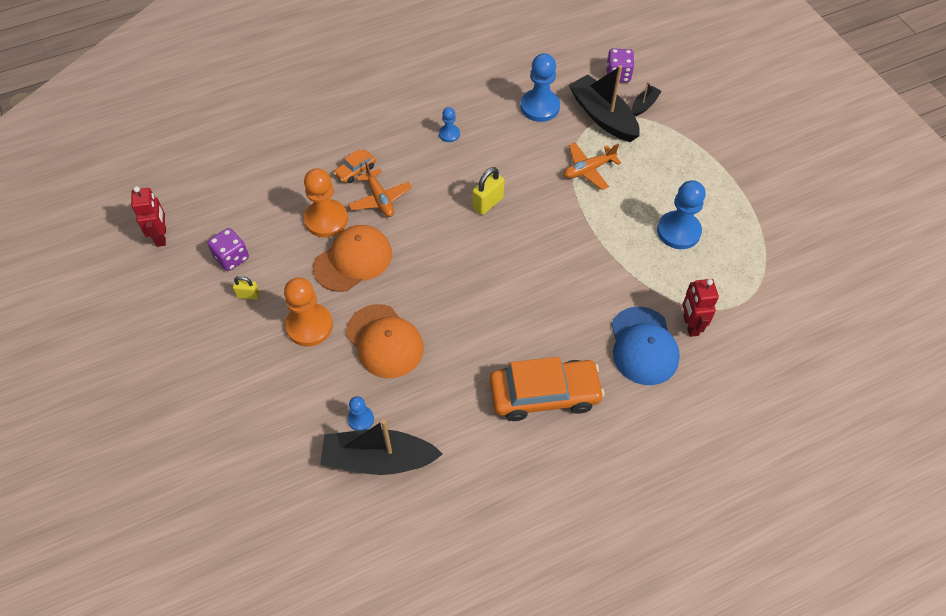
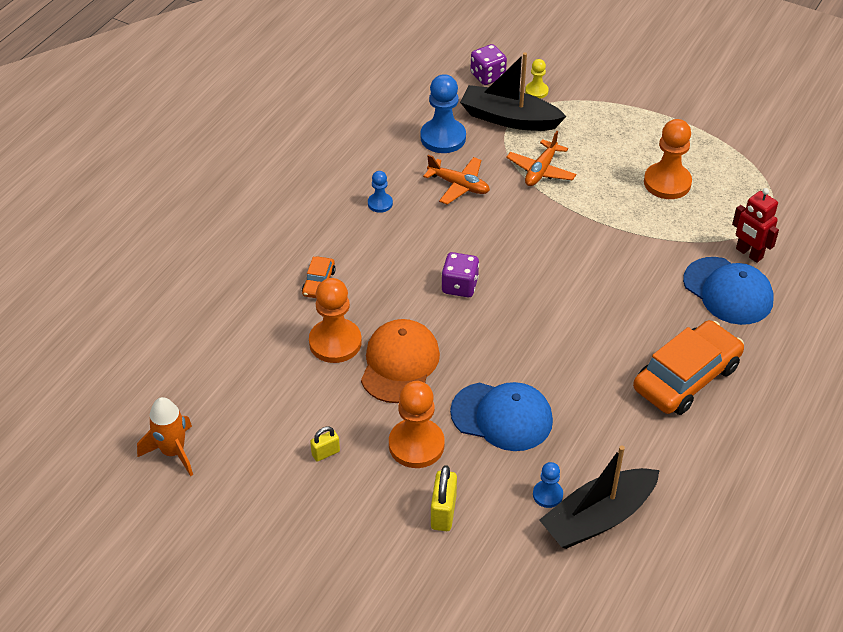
camera: 35 degrees left, 10 degrees down
(161, 236) = (173, 452): red robot -> orange rocket
(232, 258) = (272, 429): purple dice -> purple dice (459, 286)
(380, 199) = (370, 295): orange plane -> orange plane (459, 185)
(384, 341) = (502, 416): orange cap -> blue cap
(488, 203) = (478, 246): yellow padlock -> yellow padlock (443, 512)
(644, 105) = (536, 91): black boat -> yellow pawn
(678, 231) = (667, 183): blue pawn -> orange pawn

